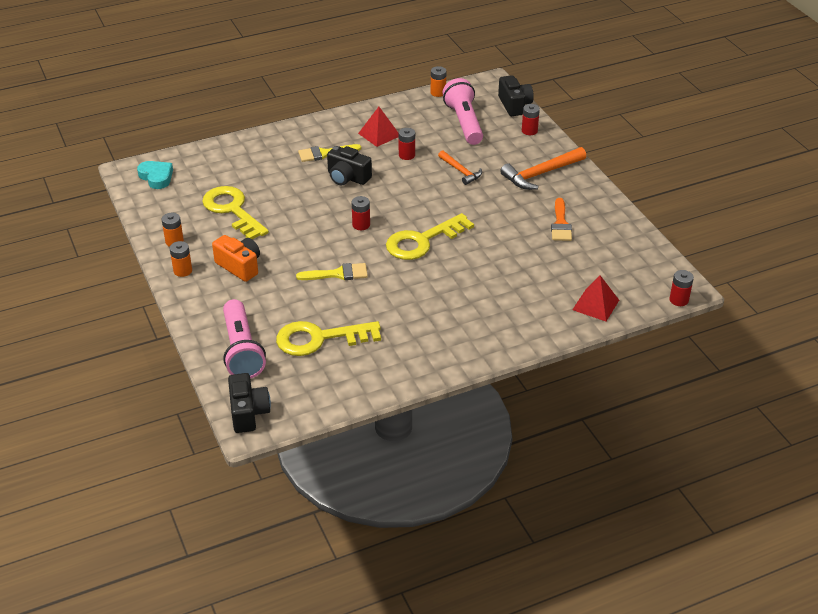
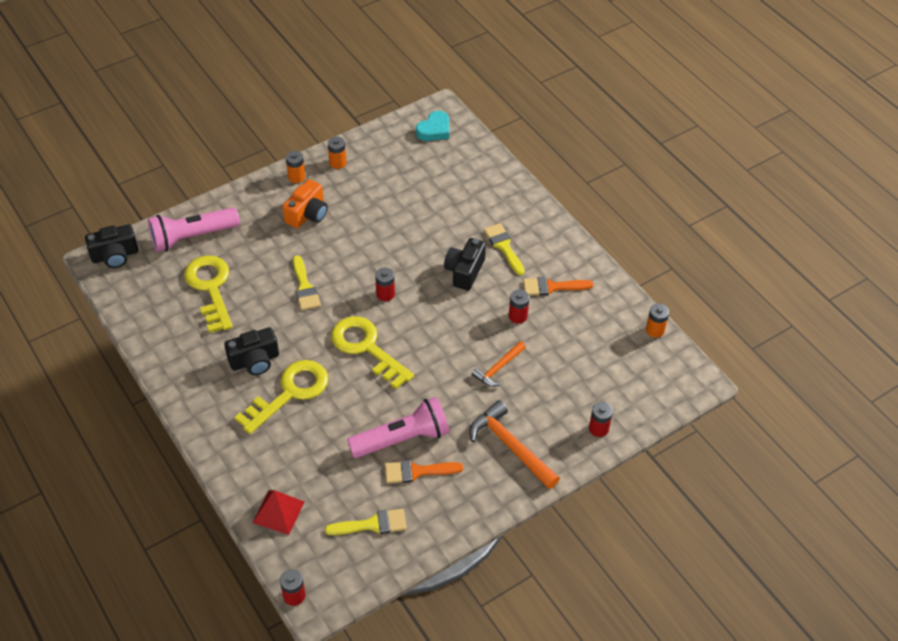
camera: 80 degrees right, 10 degrees up
(232, 210) = (392, 193): yellow key -> yellow key (290, 393)
(379, 134) = (552, 287): red pyramid -> orange brush
(464, 123) = (597, 362): pink flashlight -> pink flashlight (402, 438)
(514, 105) = (651, 409): black camera -> black camera (255, 361)
(611, 252) = (372, 524): none -> yellow brush

